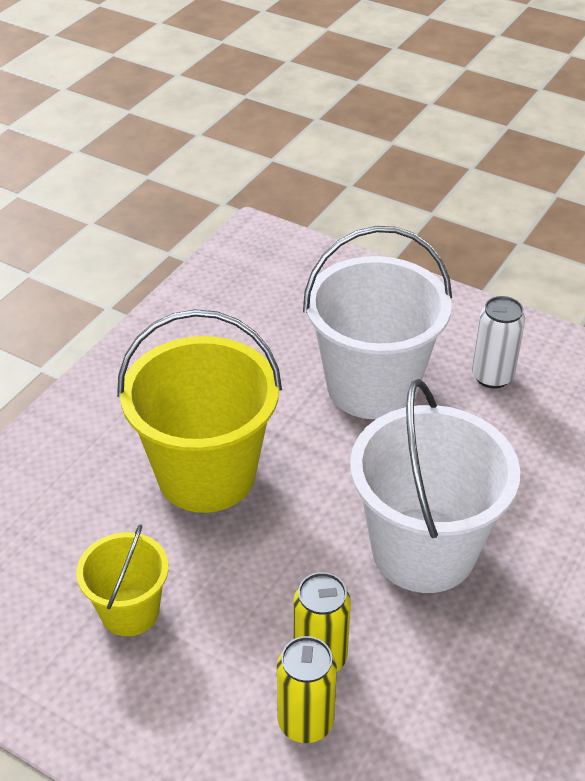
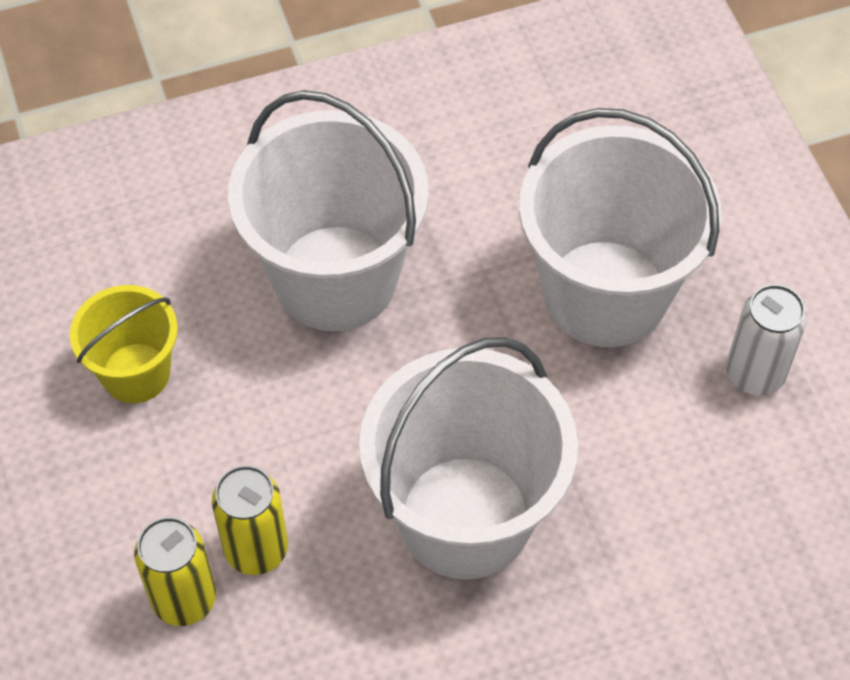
camera: 40 degrees right, 15 degrees up
(206, 474) = (335, 278): yellow bucket -> white bucket

